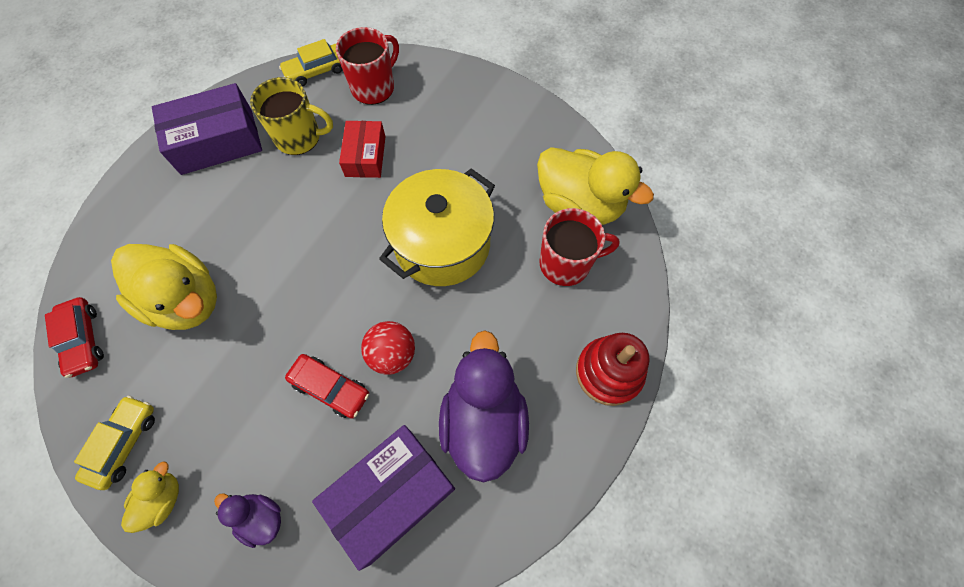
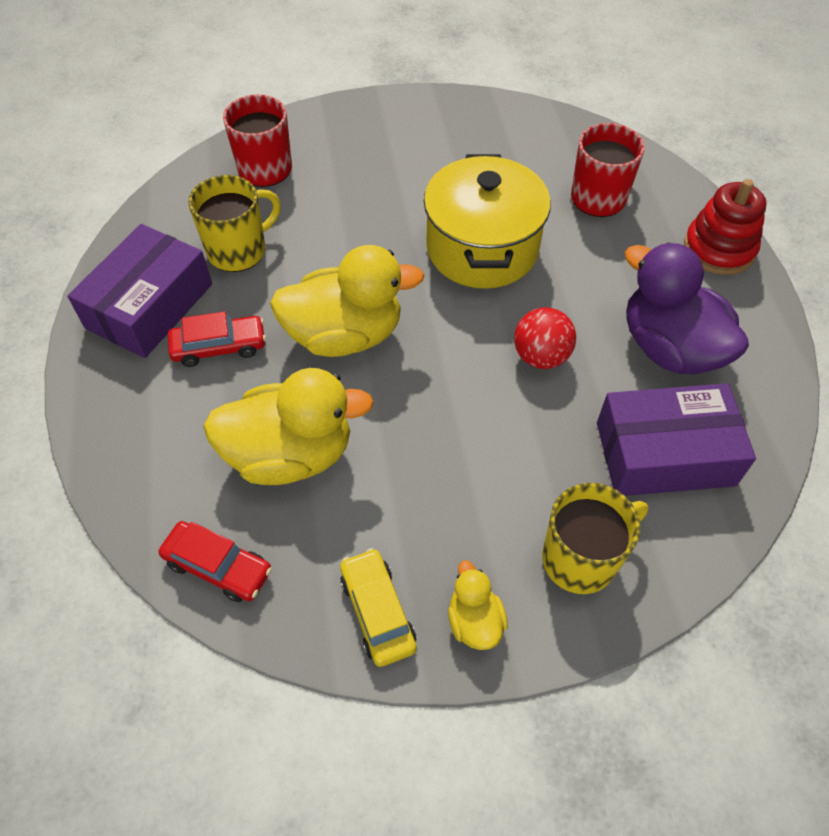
camera: 40 degrees left, 10 degrees down
(261, 518) = (581, 558): purple duck -> yellow mug
(316, 71) = (186, 187): yellow car -> none
(330, 388) = (519, 419): red car -> red car (219, 347)
(365, 156) = (326, 226): red box -> none
(391, 495) = (665, 454): purple box -> purple box turned 75 degrees clockwise
(579, 204) = (559, 149): yellow duck -> yellow duck (345, 335)

